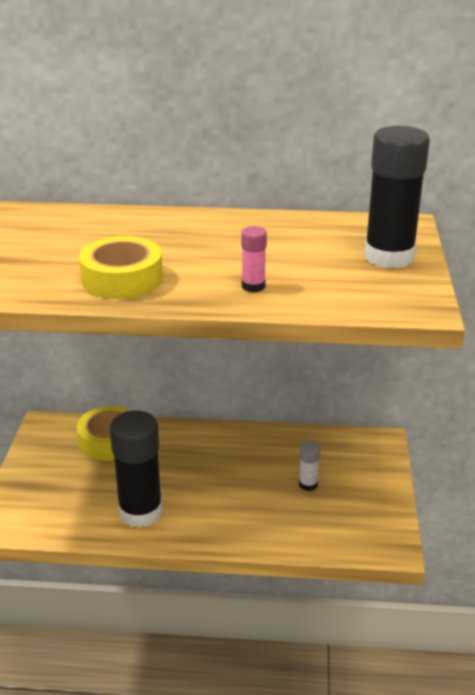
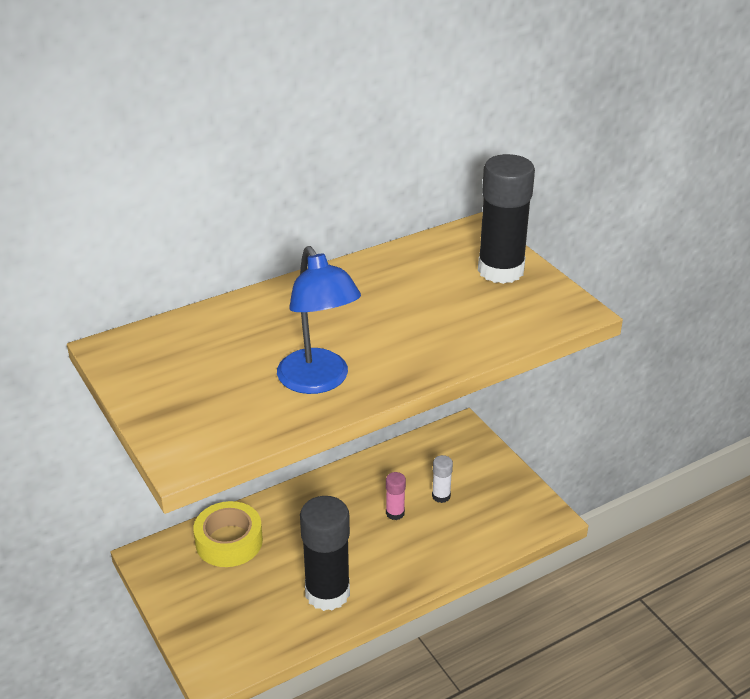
camera: 35 degrees left, 5 degrees up
(122, 279) = (318, 381): yellow tape -> blue lamp
(253, 286) = (434, 343): pink glue stick -> pink glue stick (395, 513)

